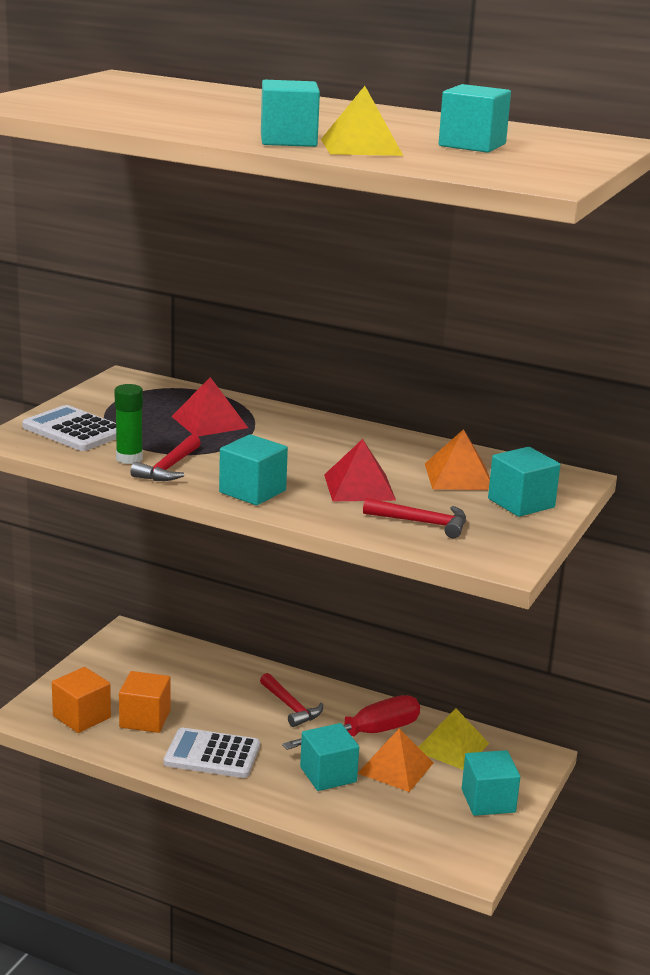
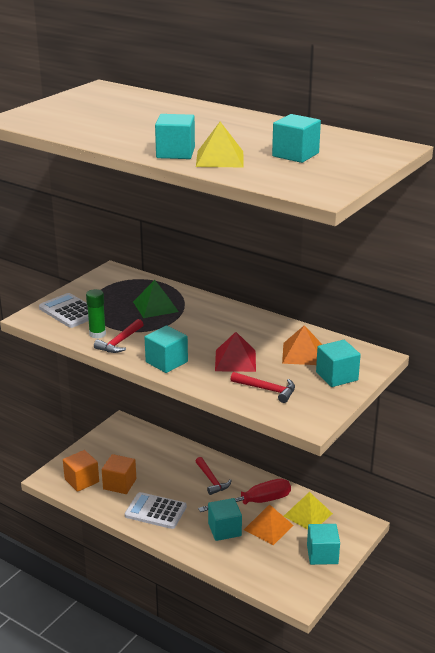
camera: 10 degrees right, 5 degrees up
(209, 422) = (155, 306): red pyramid -> green pyramid

